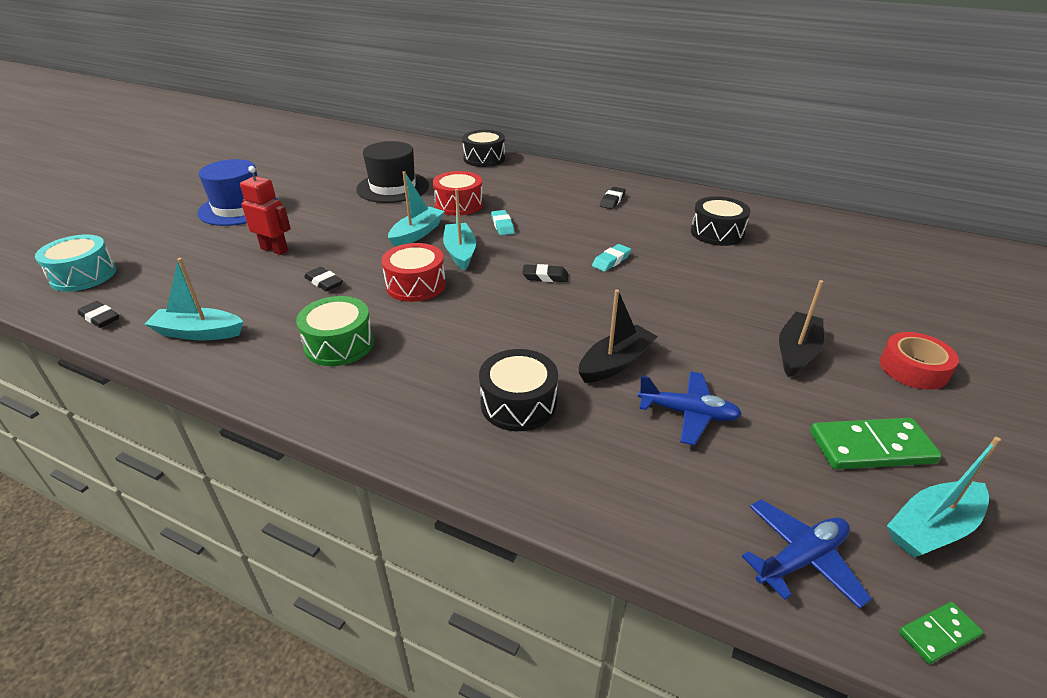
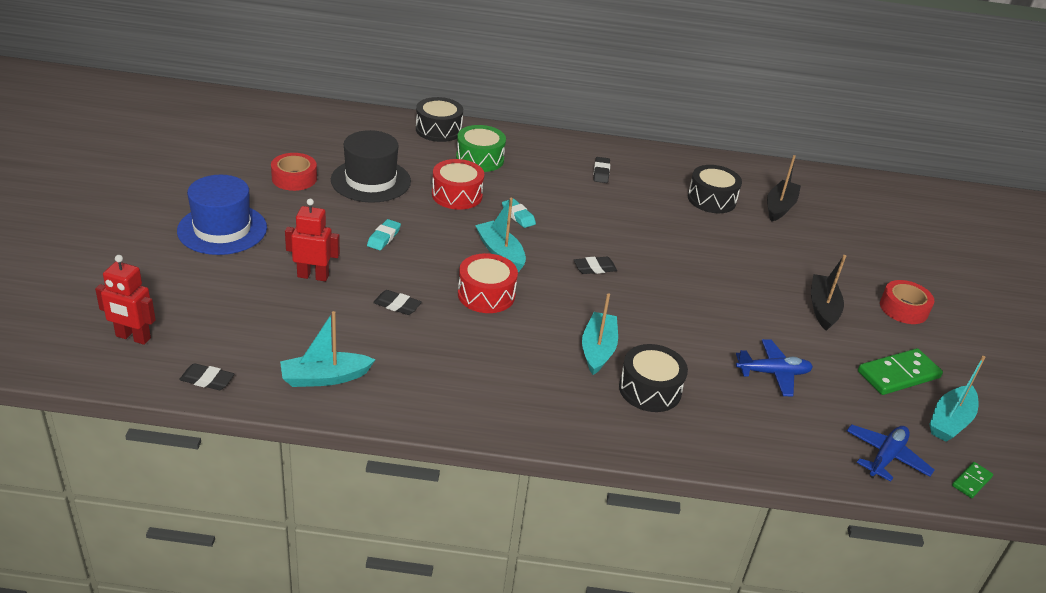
camera: 25 degrees left, 0 degrees up
(83, 275) = (133, 337): turquoise drum -> red robot
(332, 180) = (294, 178): none -> red tape
(339, 344) = (466, 365): green drum -> green drum (480, 159)
(417, 234) = (442, 237): turquoise boat -> turquoise boat (598, 350)
(611, 261) = (640, 243): turquoise eraser -> turquoise eraser (384, 237)
(615, 363) = (700, 341): black boat -> black boat (779, 207)

